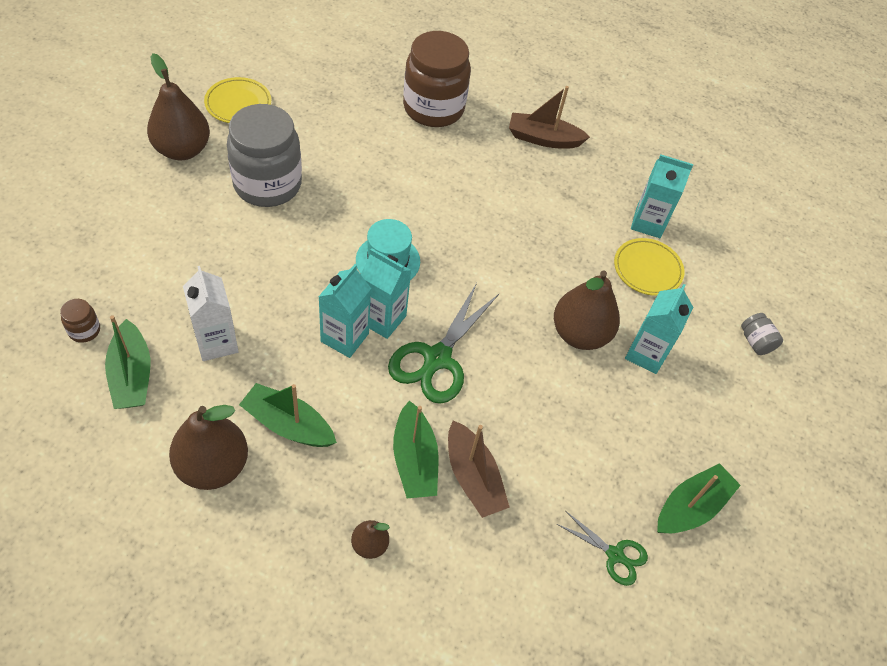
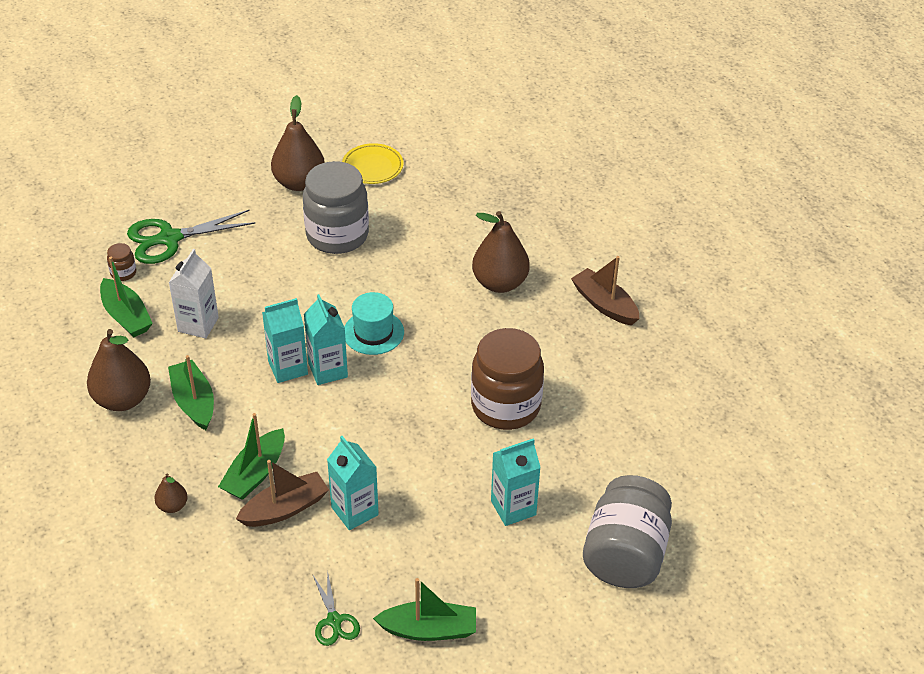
camera: 45 degrees right, 10 degrees down
(132, 375) = (126, 316): green boat -> green boat turned 60 degrees counterclockwise
(433, 108) = (530, 237): brown jar -> brown jar (505, 406)
(437, 358) = (340, 418): green scissors -> green scissors (170, 238)
(473, 477) = (285, 508): brown boat -> brown boat turned 135 degrees counterclockwise
(580, 334) = (472, 463): brown pear -> brown pear (500, 283)
(647, 269) = (587, 449): yellow plate -> none
(648, 223) = (629, 415): turquoise carton -> turquoise carton (354, 511)
(755, 342) = (625, 554): grey jar -> grey jar, size x2.47

